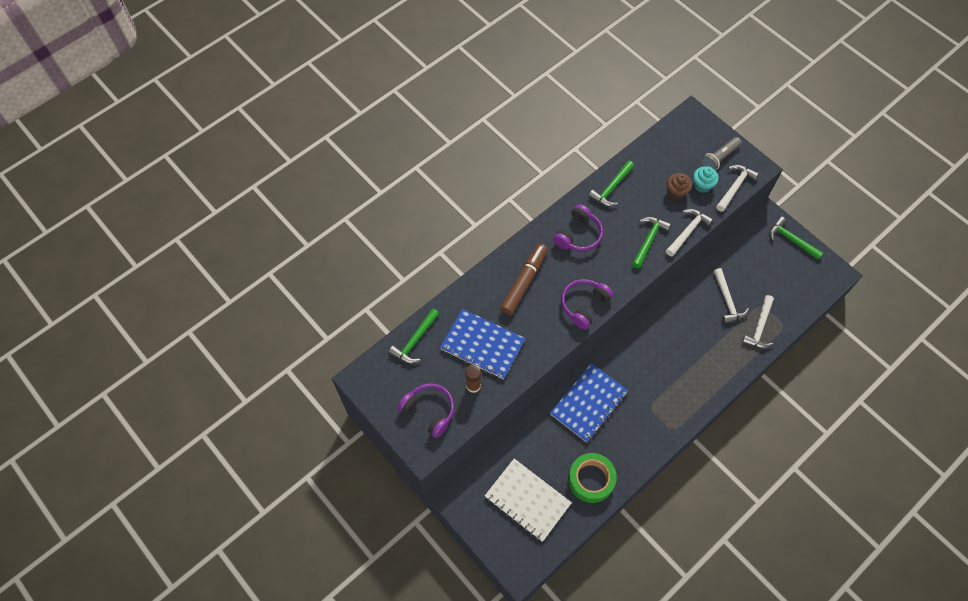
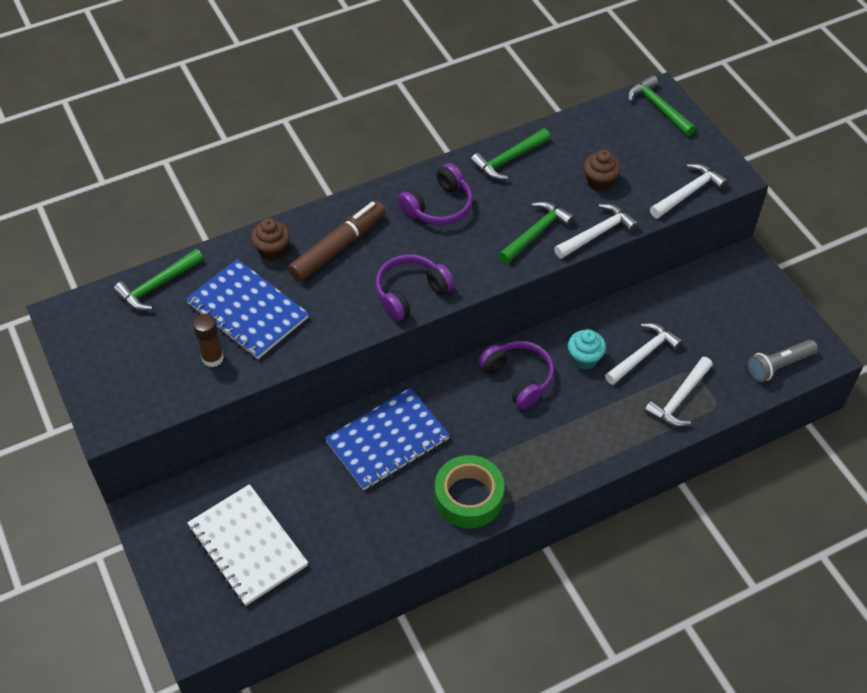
camera: 15 degrees right, 10 degrees down
(429, 411) = (138, 376): purple headphones -> purple headphones (518, 378)
(481, 295) = (272, 251): none -> brown cupcake
(591, 479) = (351, 541): green tape -> green tape (469, 497)
(702, 185) = (641, 181): turquoise cupcake -> turquoise cupcake (584, 359)
(719, 158) = (679, 153): grey flashlight -> grey flashlight (779, 365)
(727, 301) = (643, 354): white hammer -> white hammer turned 135 degrees counterclockwise
(791, 240) = (768, 296): green hammer -> green hammer (658, 107)

